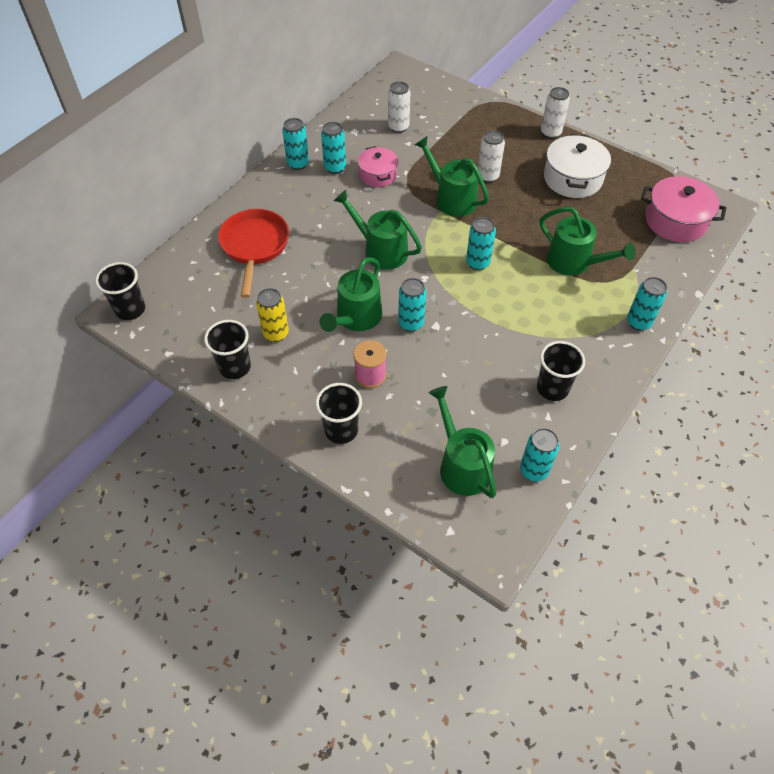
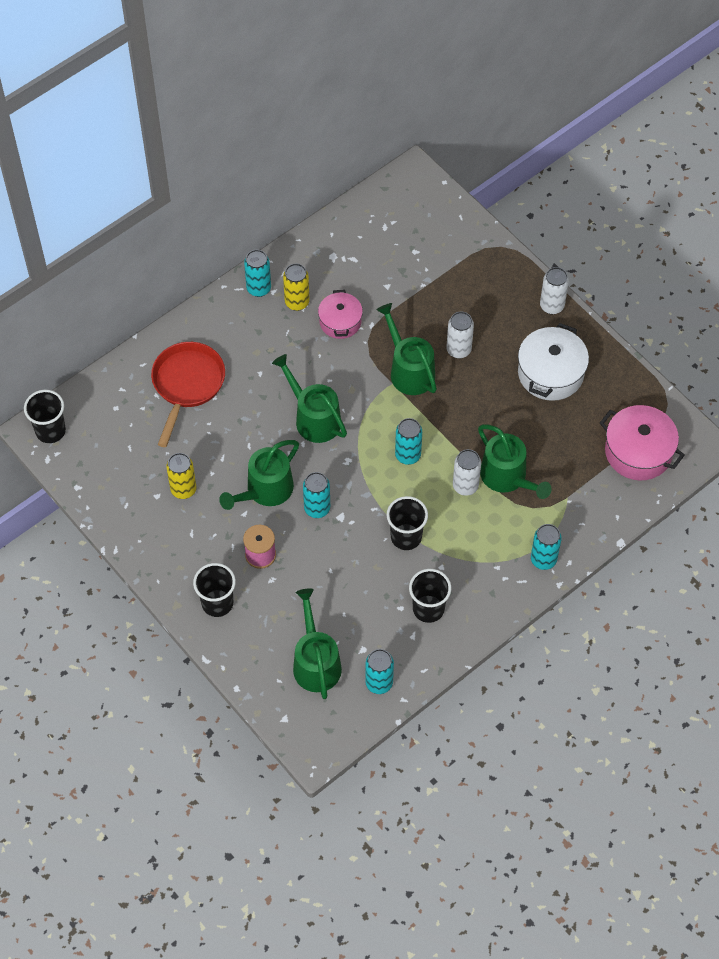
camera: 15 degrees right, 5 degrees up
(235, 367) = (136, 516): black cup -> black cup (406, 537)
(335, 168) = (297, 302): turquoise can -> yellow can
(398, 127) = (383, 261): white can -> white can (465, 486)

